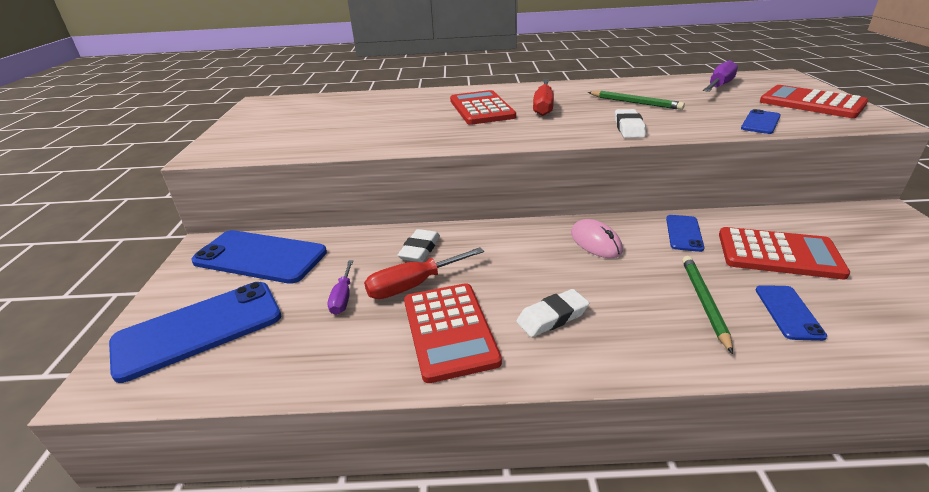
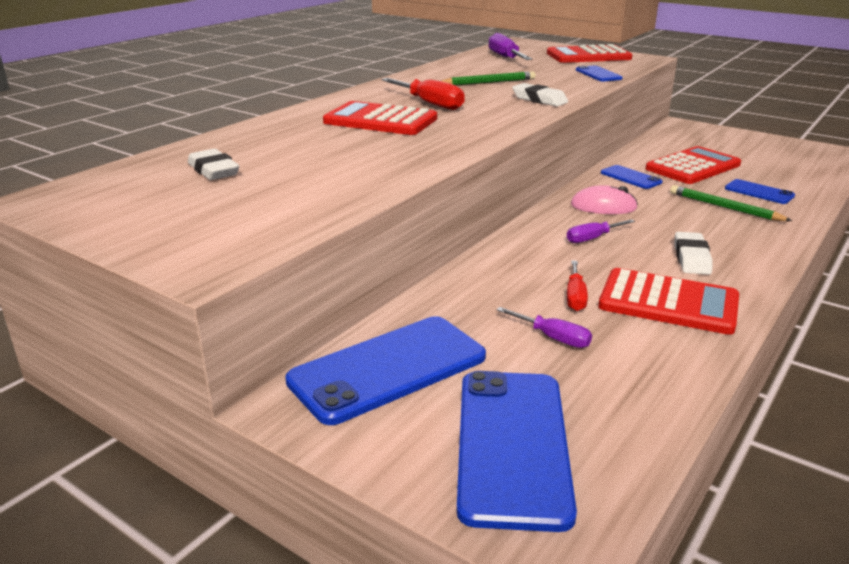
camera: 55 degrees left, 5 degrees down
(413, 285) = (575, 297): red screwdriver -> red screwdriver, size x0.63
(420, 250) = (512, 275): white eraser -> white eraser (213, 171)
(524, 258) = (592, 238): none -> purple screwdriver

